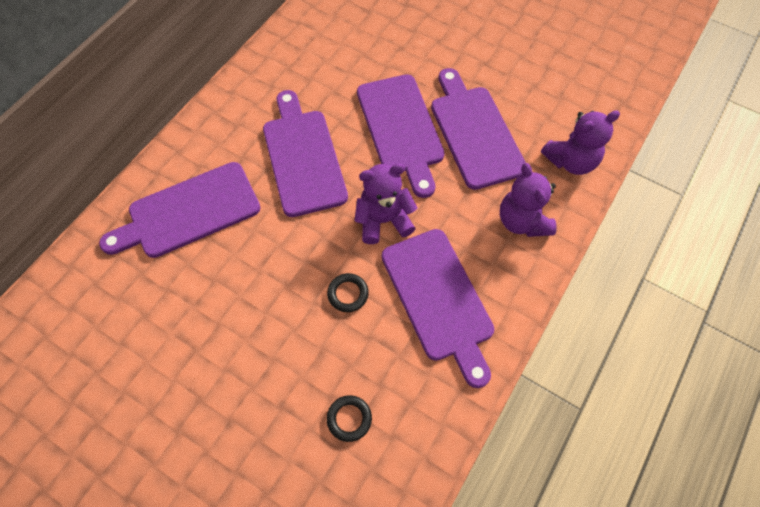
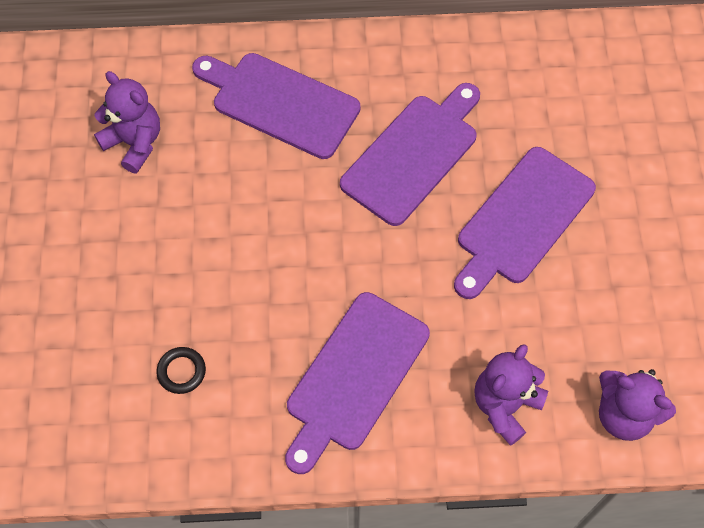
camera: 55 degrees right, 0 degrees up
(348, 294) = (299, 292): black ring -> none
(383, 220) = (401, 272): purple teddy bear -> purple teddy bear (134, 143)
(474, 132) = (578, 293): purple cutting board -> none

